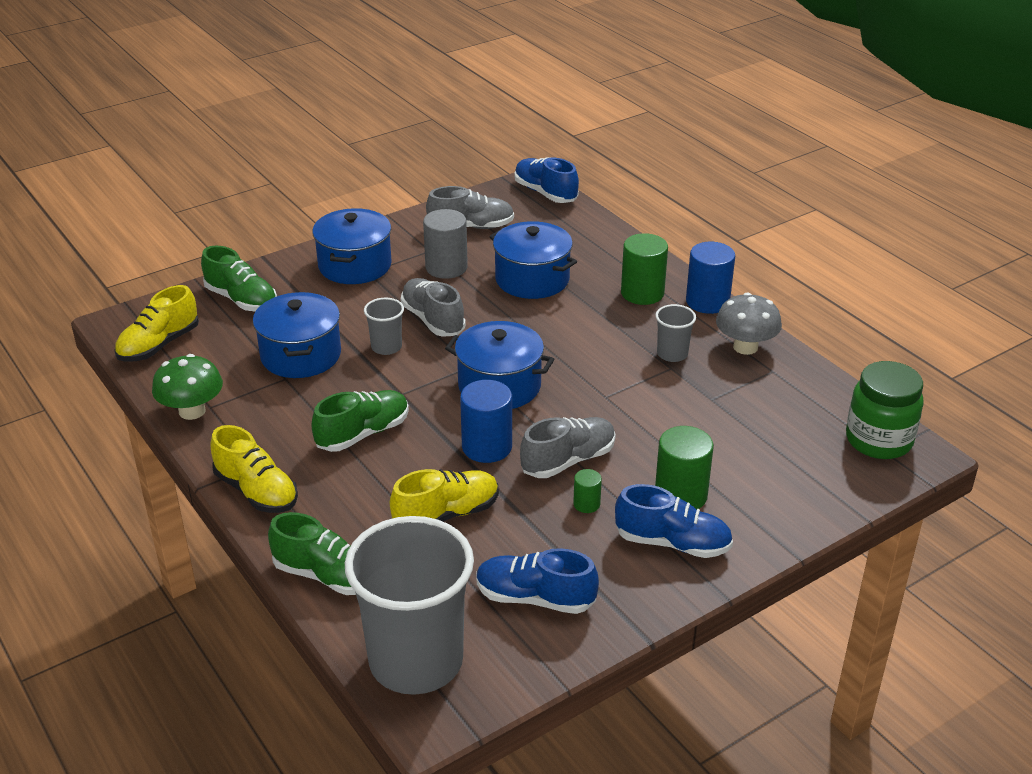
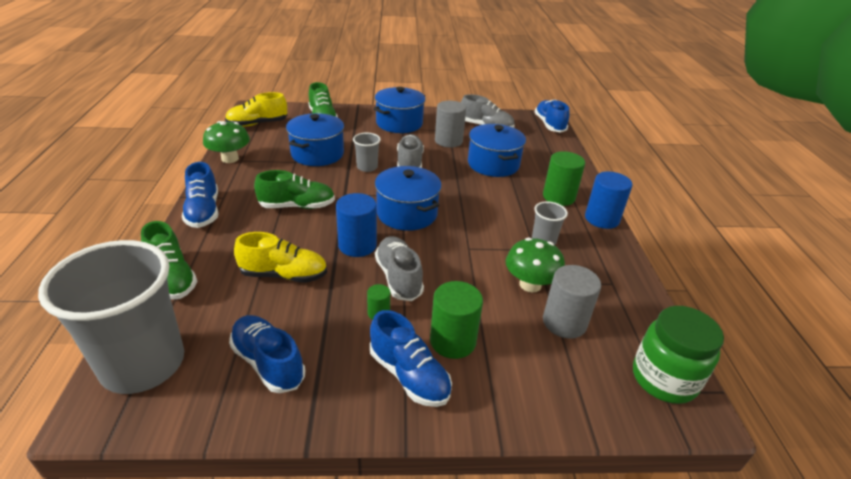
camera: 30 degrees right, 0 degrees up
(256, 491) = (203, 211): yellow shoe -> blue shoe
(568, 461) = (398, 278): grey shoe -> grey shoe turned 105 degrees counterclockwise
(700, 407) = (530, 284): none -> green mushroom
(745, 347) = (604, 258): grey mushroom -> none
(761, 430) = (564, 322): none -> grey cylinder

